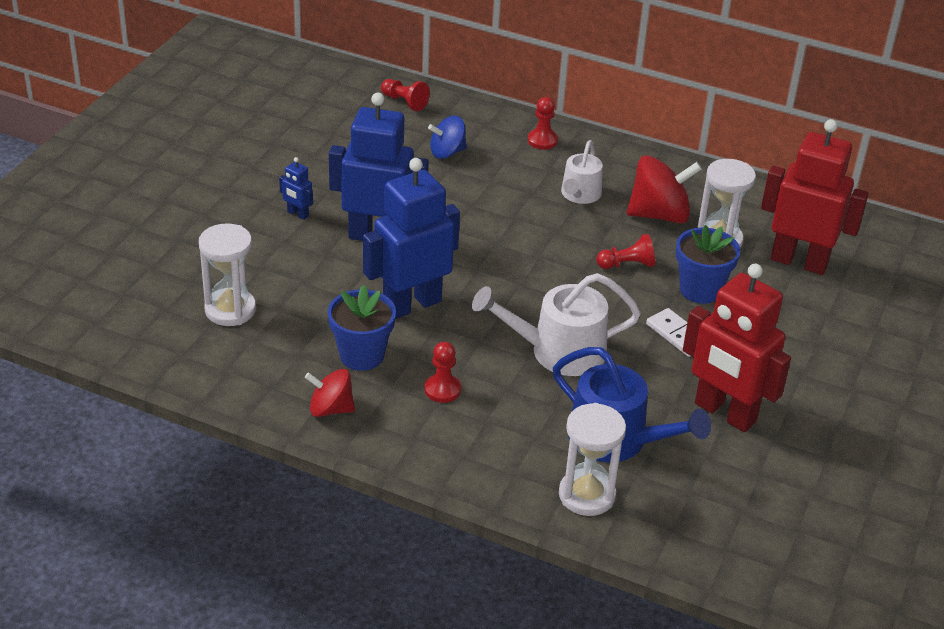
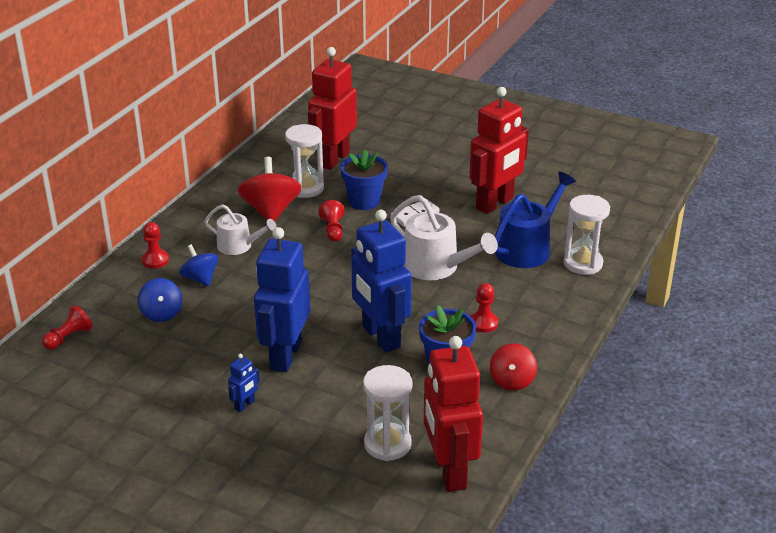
camera: 85 degrees left, 5 degrees down
(183, 353) = (449, 471): none -> red robot
(511, 172) = (200, 279): none -> blue spinning top
(559, 351) = (436, 267): white watering can -> white watering can turned 45 degrees counterclockwise

